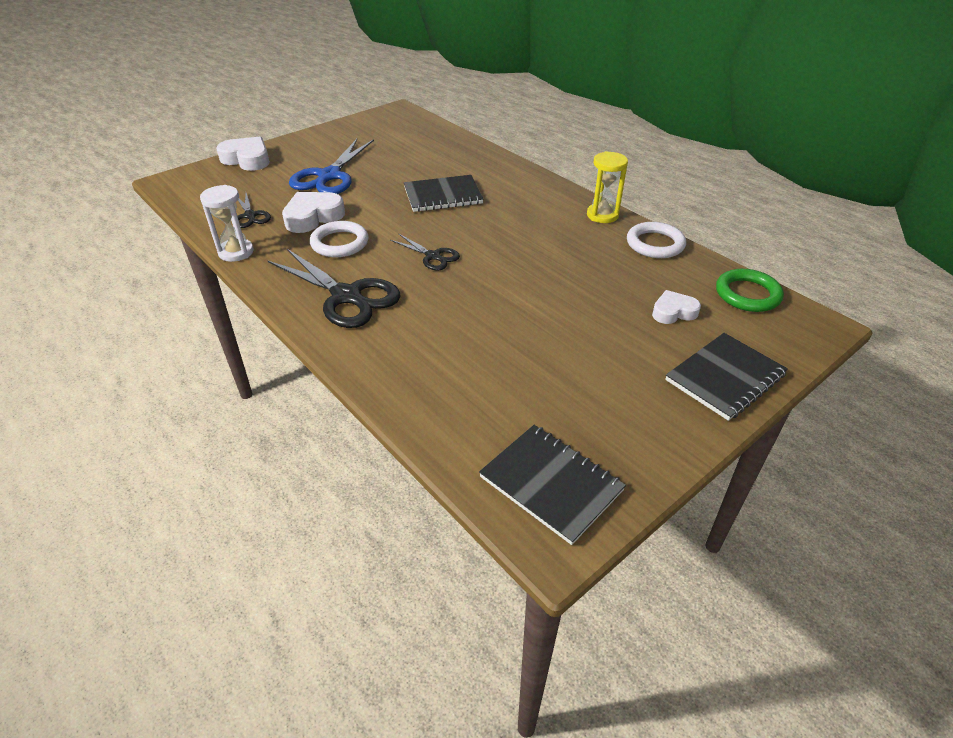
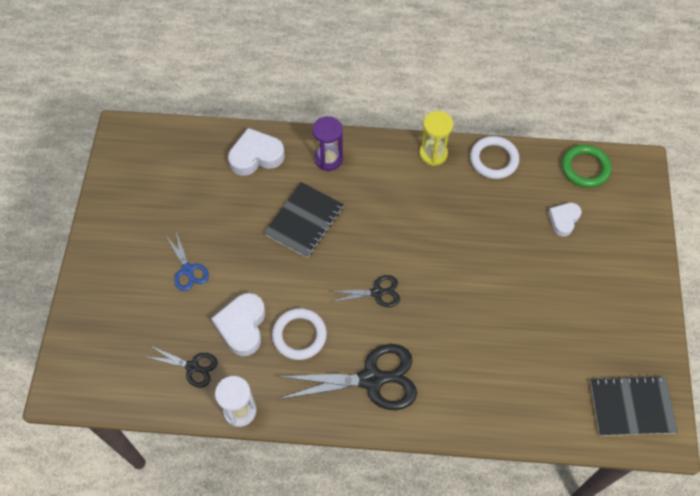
camera: 45 degrees left, 20 degrees up
(247, 159) = (86, 307): white heart -> white heart (256, 156)
(329, 176) = (188, 270): blue scissors -> blue scissors, size x0.53
(511, 179) = (328, 159): none -> purple hourglass
(725, 378) = (634, 254): black notebook -> none

